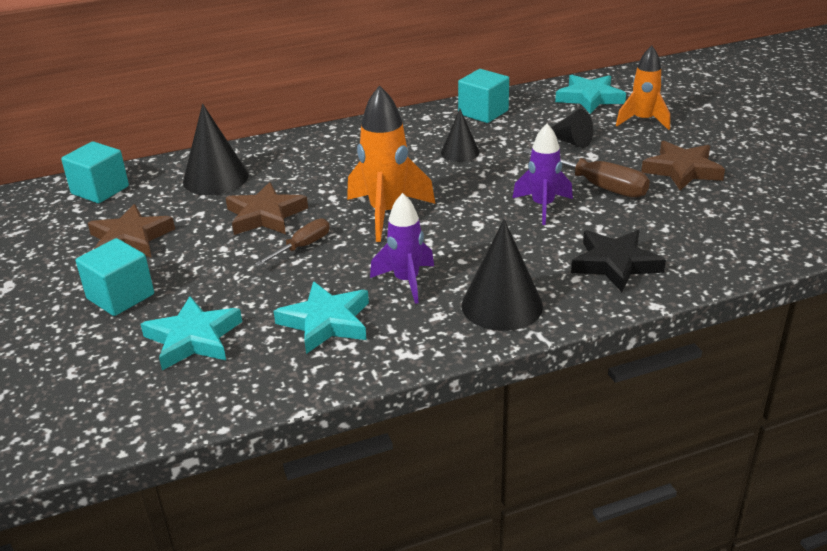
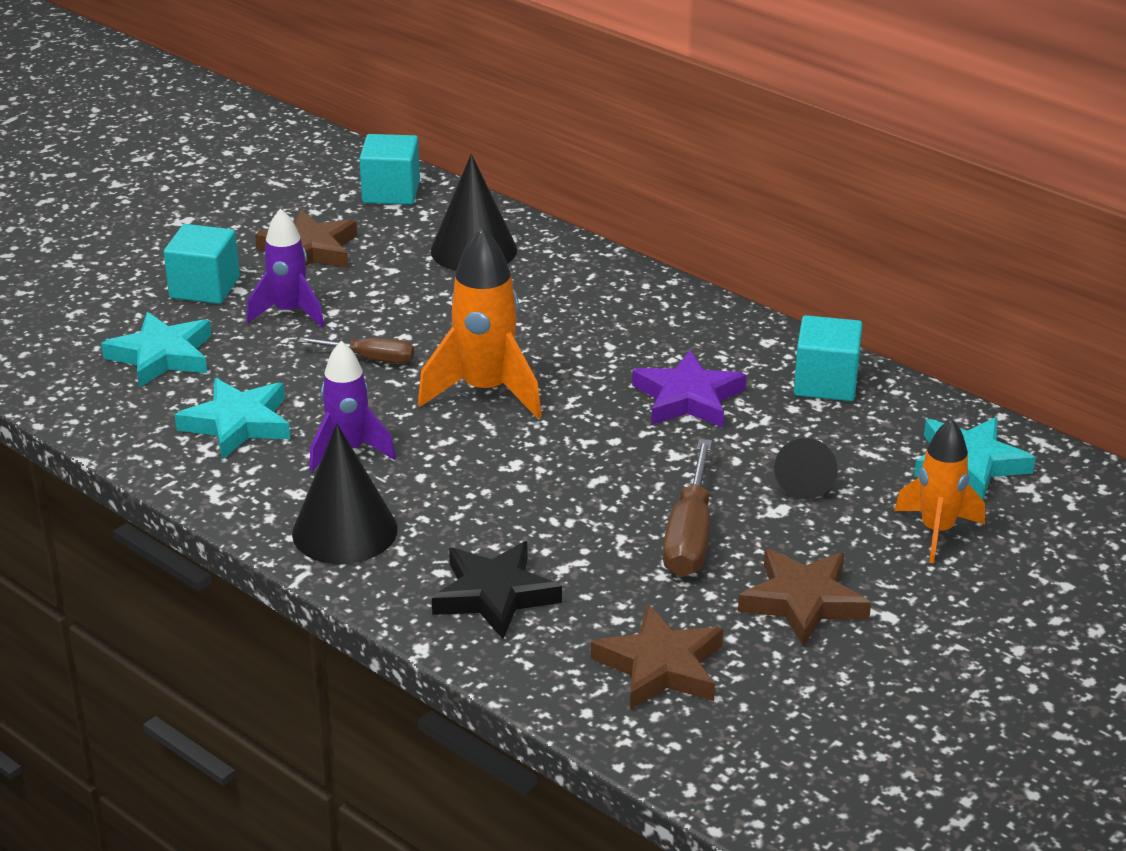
camera: 60 degrees right, 0 degrees up
(265, 215) = (418, 312): brown star -> brown star (660, 666)
(460, 152) = (688, 398): black cone -> purple star
(542, 206) = (596, 503): purple rocket -> purple rocket (289, 312)

